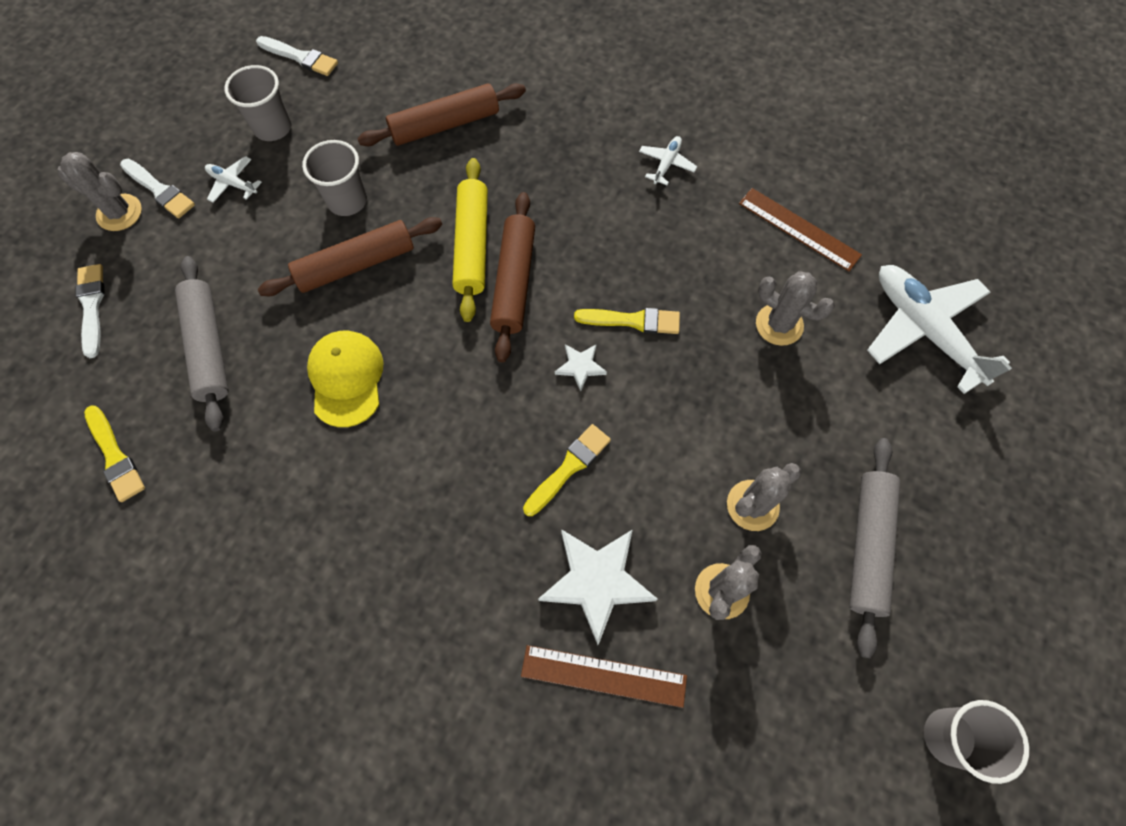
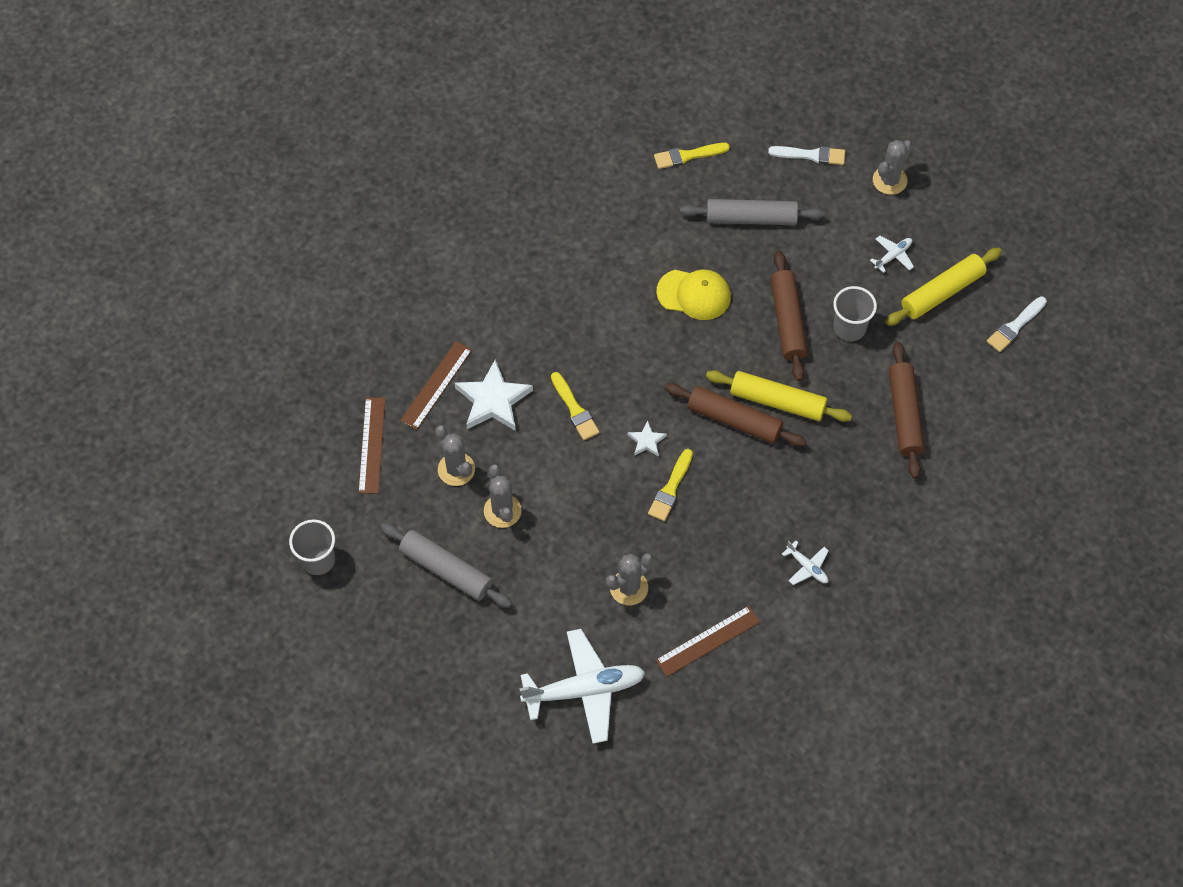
camera: 110 degrees right, 5 degrees down
(159, 190) = (902, 208): white brush -> none
(273, 128) = (942, 292): grey cup -> yellow rolling pin
(739, 735) = (372, 445): none -> brown ruler

